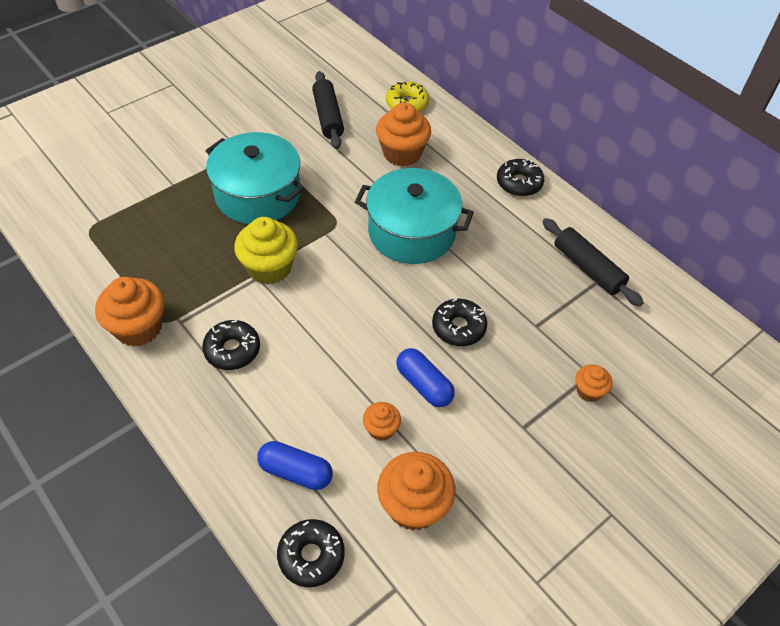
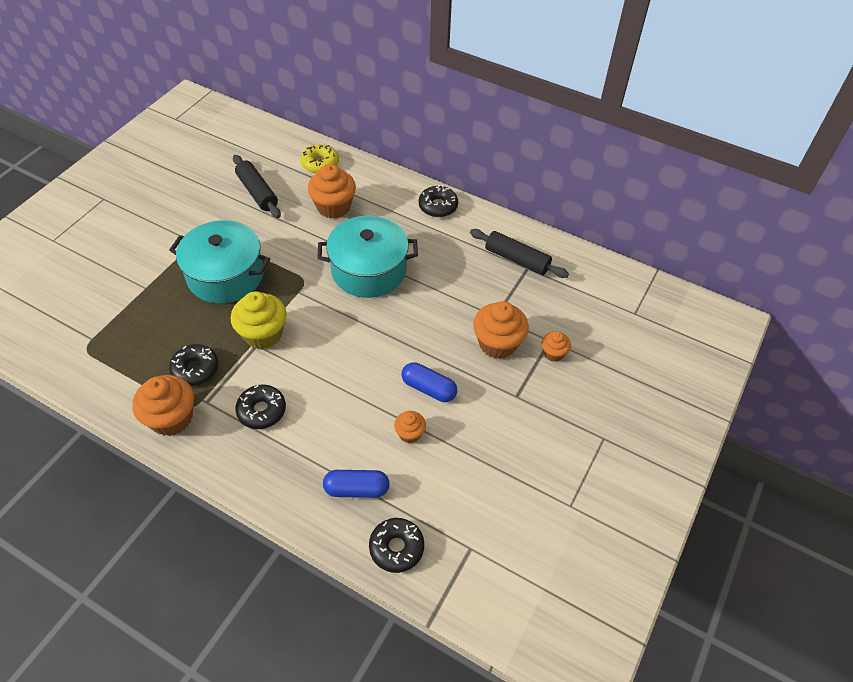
camera: 20 degrees left, 0 degrees up
(414, 505) = (459, 482): orange cupcake -> orange cupcake (498, 343)
(458, 327) = (437, 335): black donut -> black donut (195, 369)

